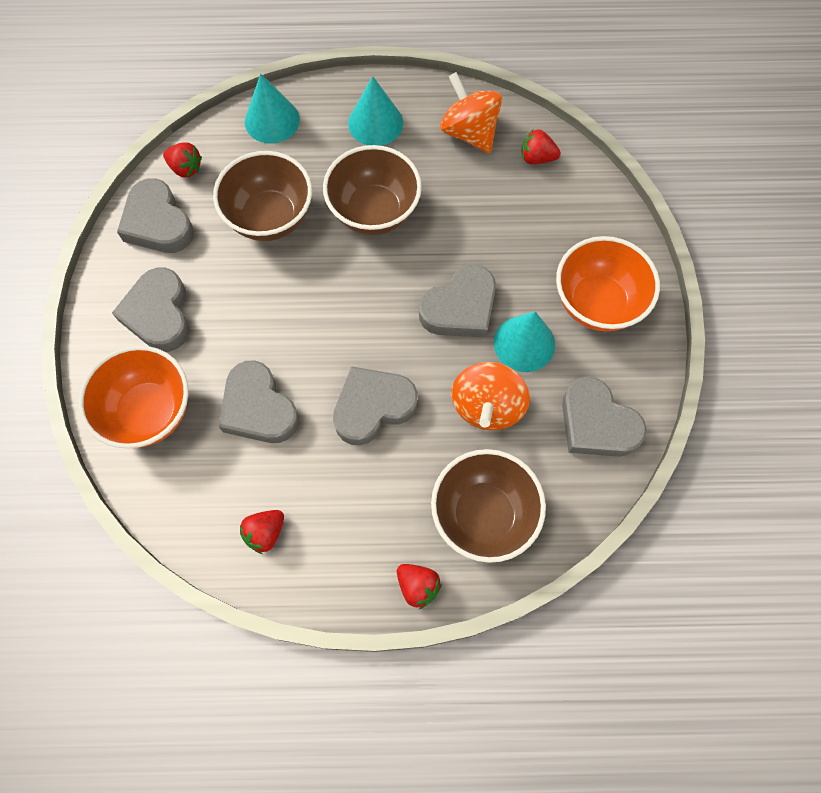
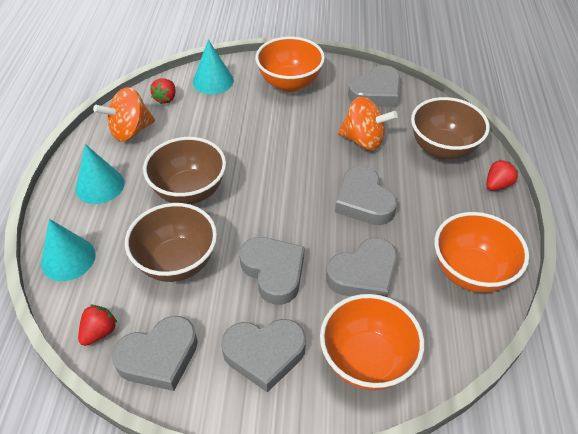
camera: 85 degrees left, 20 degrees down
(265, 533) = (471, 272): red strawberry -> orange bowl
(460, 308) = (285, 148): grey heart -> grey heart (273, 272)
(524, 343) = (316, 118): turquoise cone -> turquoise cone (213, 81)

